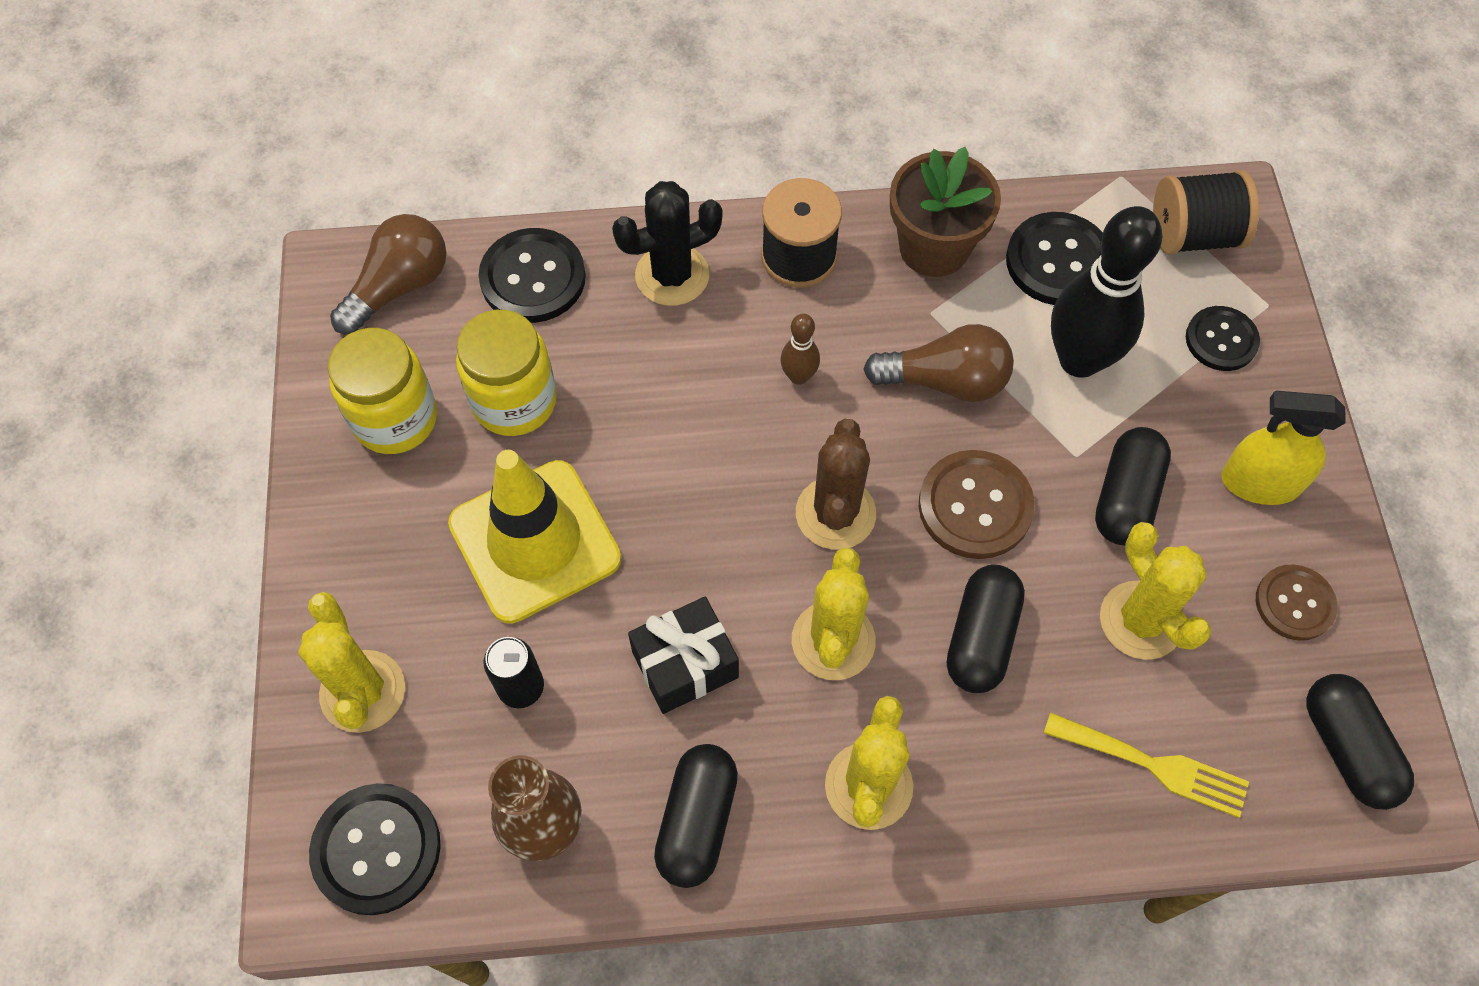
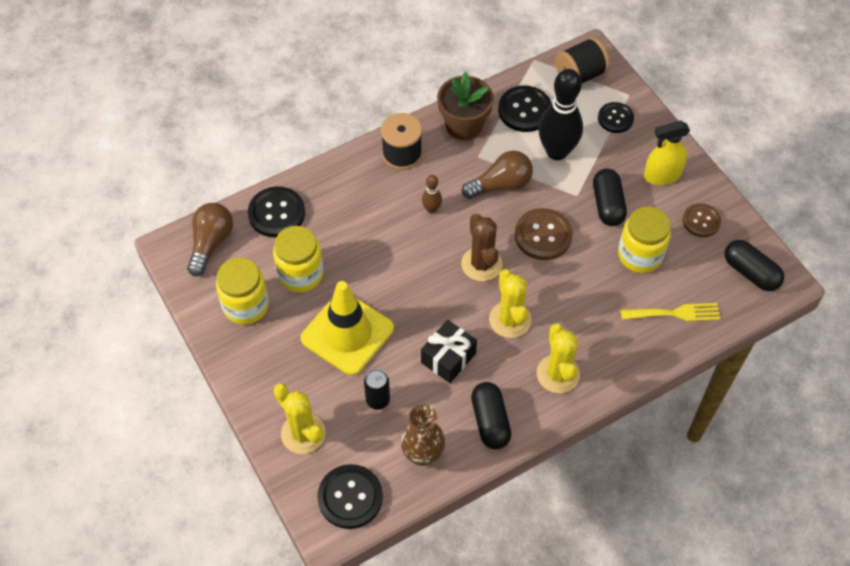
camera: 25 degrees left, 5 degrees down
(672, 275) = (345, 186): black cactus -> none
(981, 638) = (574, 291): black capsule -> none
(1141, 620) = (640, 255): yellow cactus -> yellow jar

